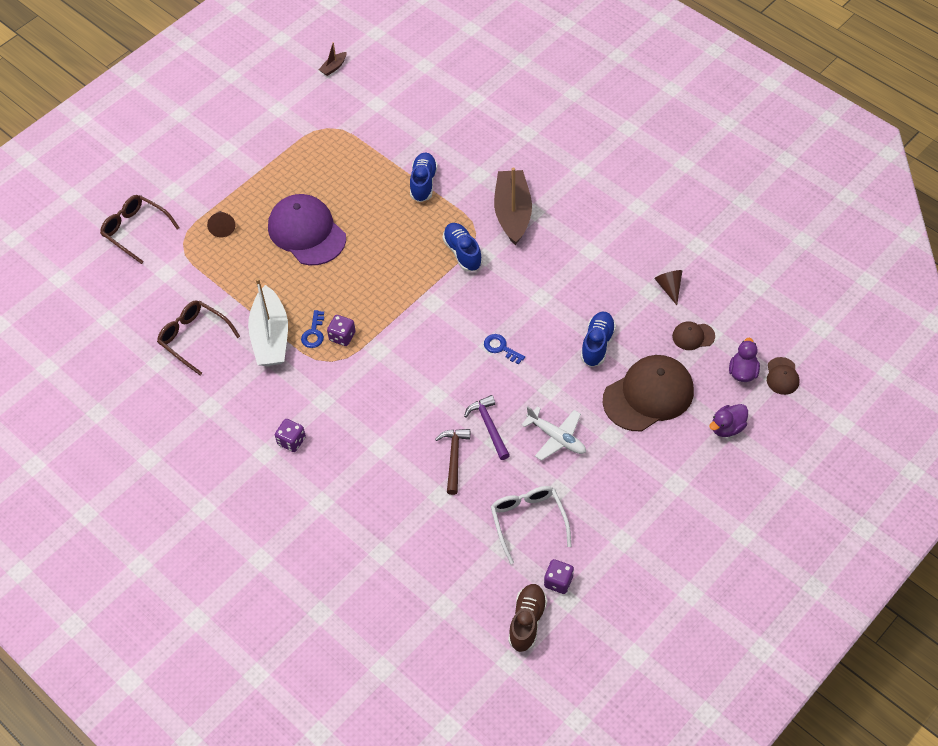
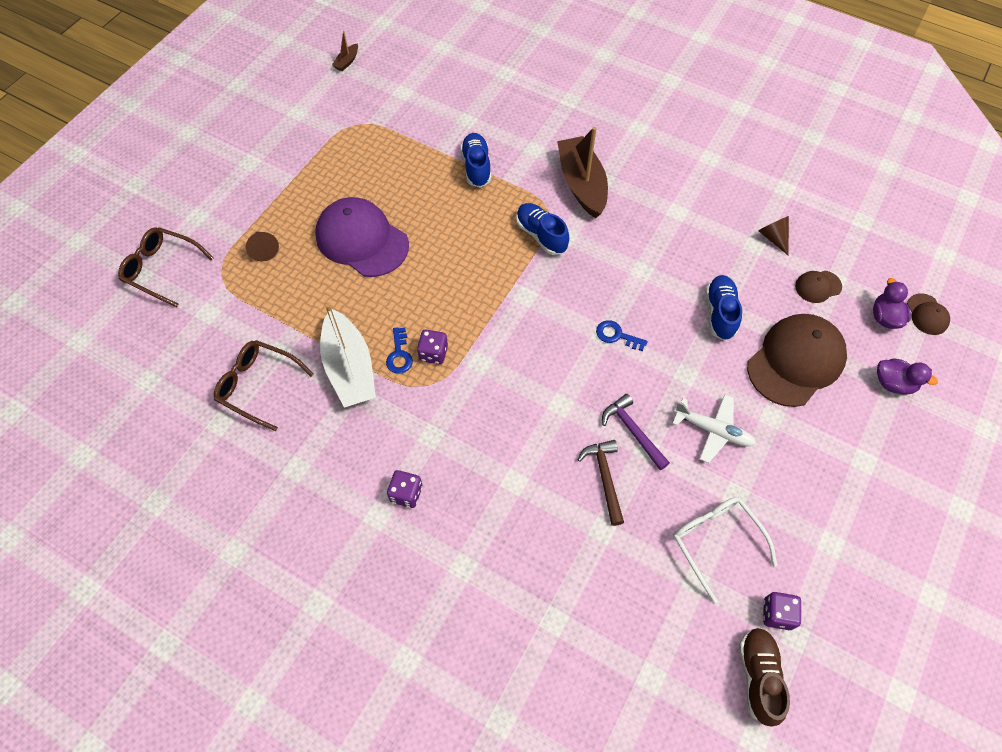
camera: 15 degrees left, 5 degrees up
(727, 427) = (893, 383): purple duck -> purple duck turned 105 degrees counterclockwise

